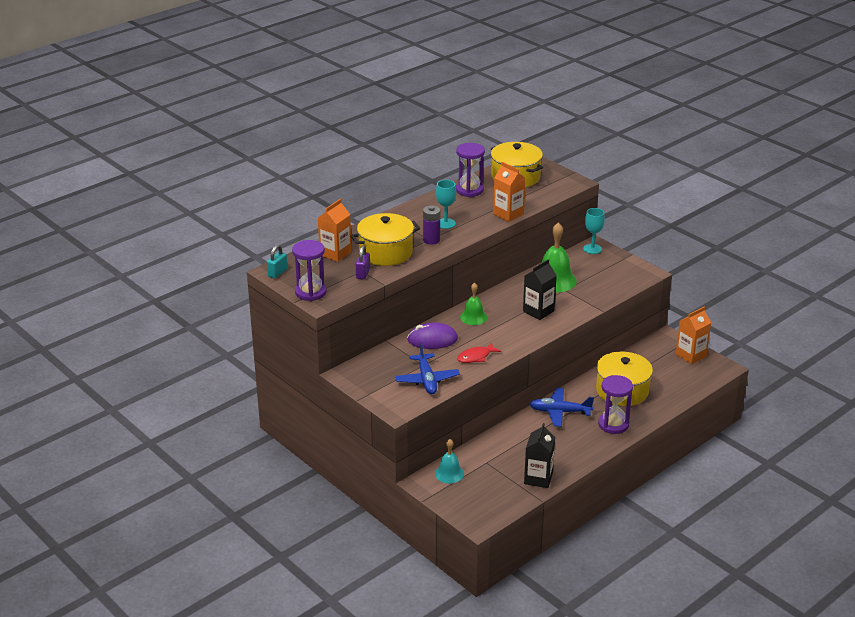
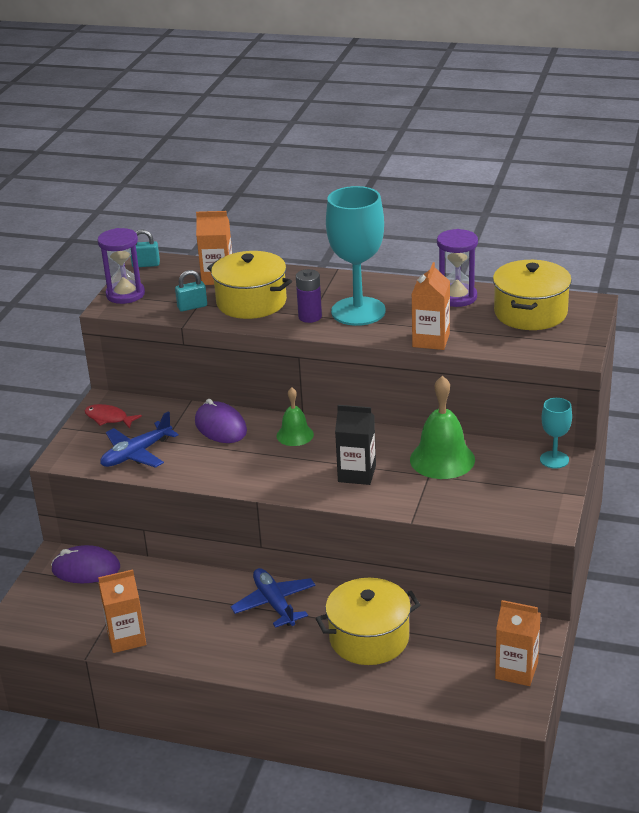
camera: 60 degrees right, 0 degrees up
(363, 274) = (192, 307): purple padlock -> turquoise padlock
(445, 223) = (358, 311): turquoise goblet -> turquoise goblet, size x2.00
(449, 473) = (86, 569): turquoise bell -> purple mouse
(476, 357) = (212, 468): red fish -> red fish (109, 418)
(538, 478) = (126, 638): black carton -> orange carton
(613, 424) = (287, 658): purple hourglass -> none

